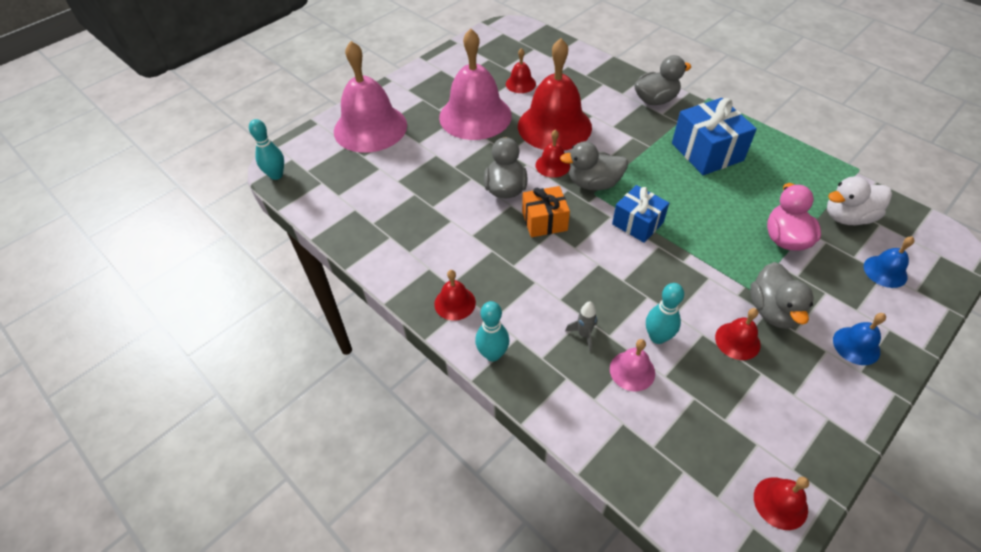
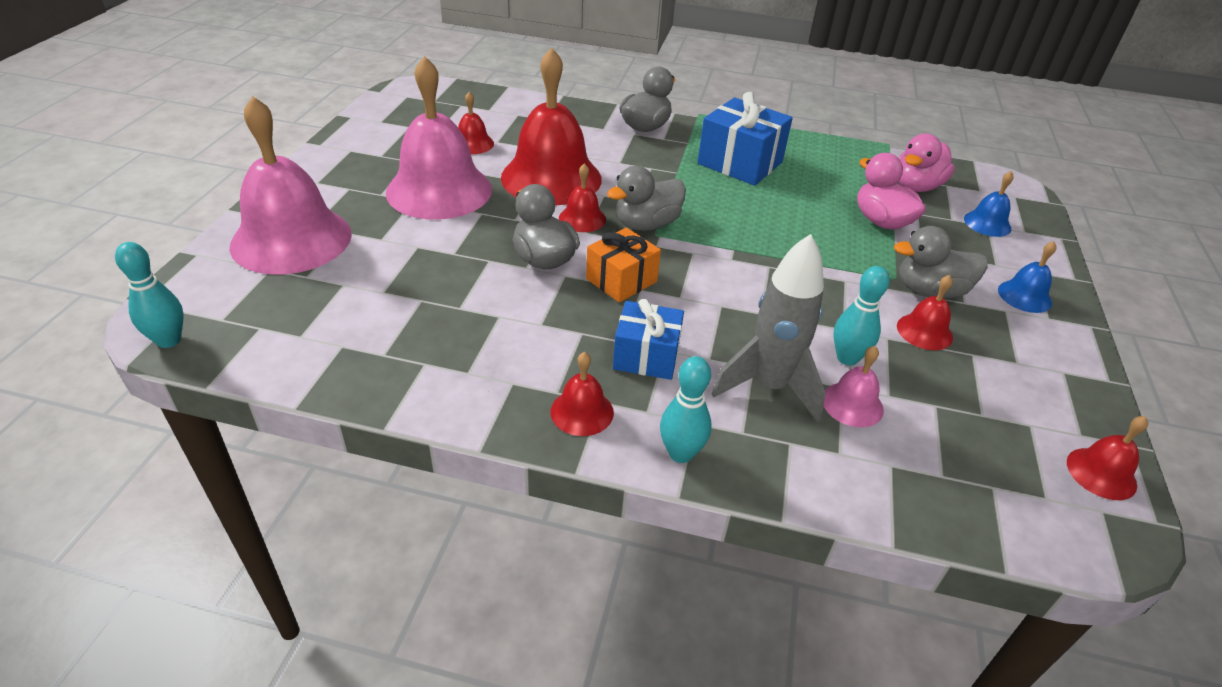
camera: 35 degrees left, 10 degrees down
(584, 335) = (769, 387): grey rocket -> grey rocket, size x2.27
(637, 223) = (728, 250): blue gift -> blue gift (646, 356)
(772, 311) = (929, 291): grey duck -> grey duck turned 120 degrees clockwise
(847, 217) = (916, 186): white duck -> pink duck

